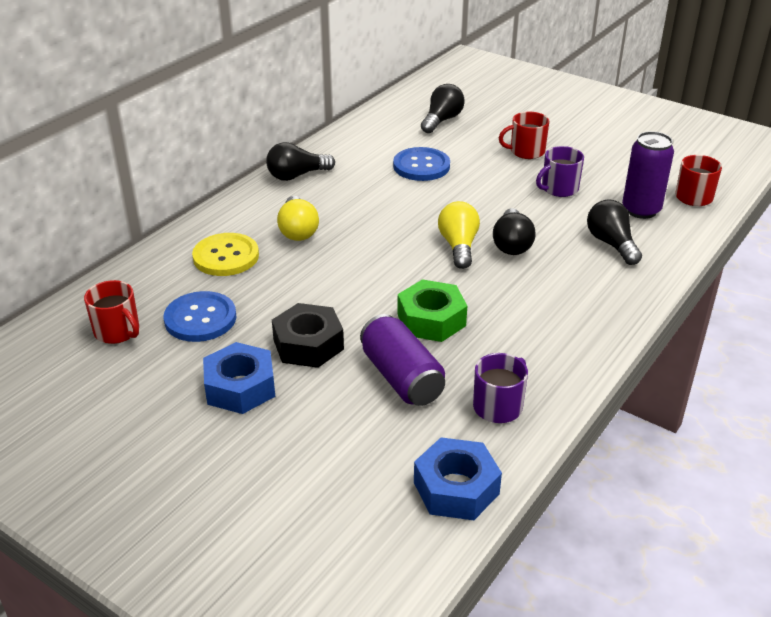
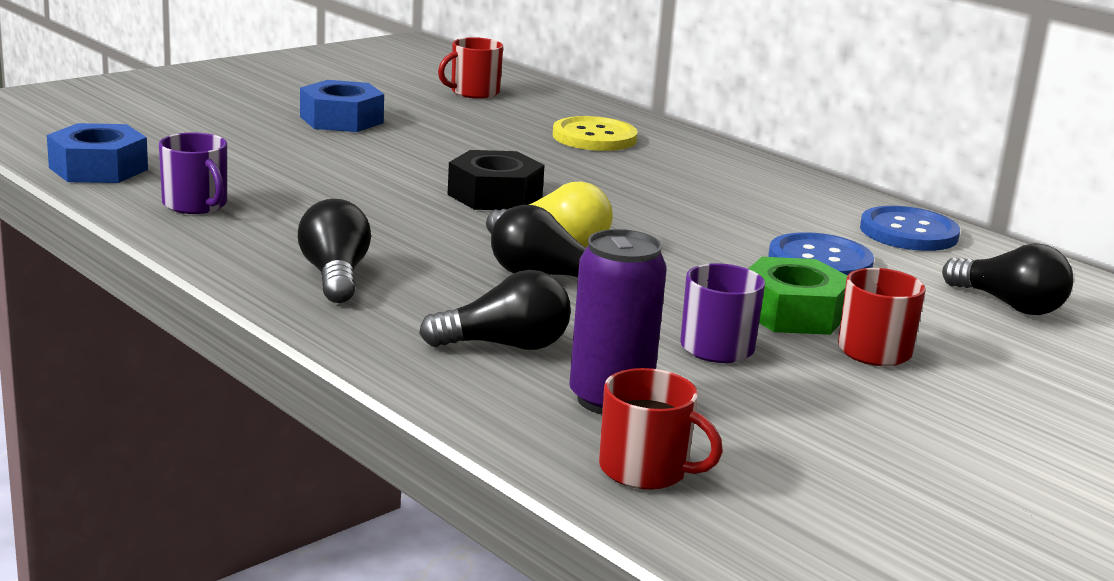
camera: 100 degrees right, 15 degrees down
(200, 318) = (473, 118): blue button -> blue button (908, 232)
(297, 175) = (798, 188): black light bulb -> black light bulb (335, 276)
(298, 230) = (641, 172): yellow light bulb -> none
(308, 344) = (389, 148): black nut -> black nut (495, 195)
(401, 377) = (292, 175): purple can -> none
(431, 320) = (390, 203): green nut -> green nut (792, 313)

